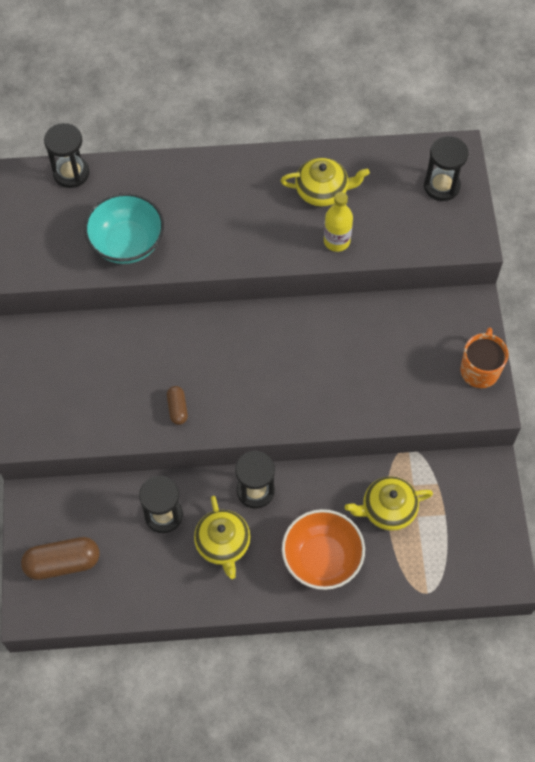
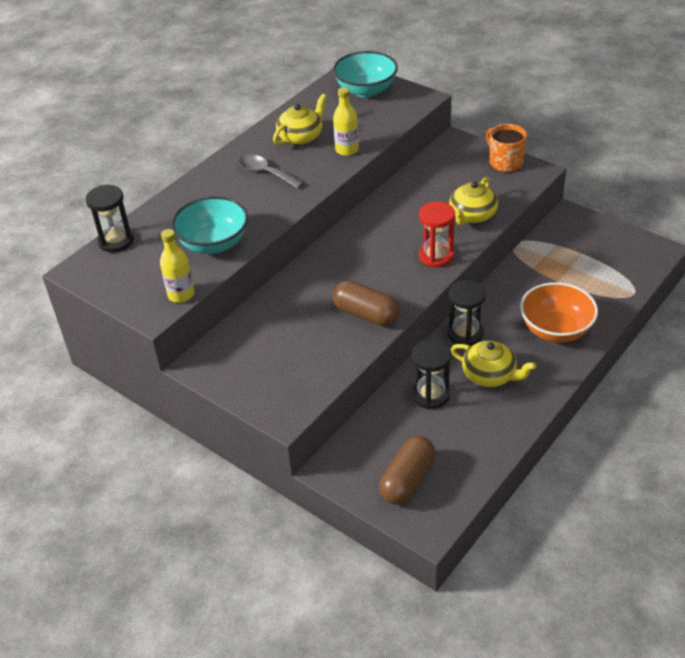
camera: 45 degrees left, 20 degrees down
(51, 271) = (181, 295): none -> yellow bottle
(177, 408) = (366, 314): brown capsule -> brown capsule, size x1.85
(248, 205) = (266, 173): none -> grey spoon
(295, 408) = (436, 256): none -> red hourglass
(388, 509) = (550, 277): yellow teapot -> yellow teapot (472, 215)
(441, 186) = (366, 90): black hourglass -> turquoise bowl

